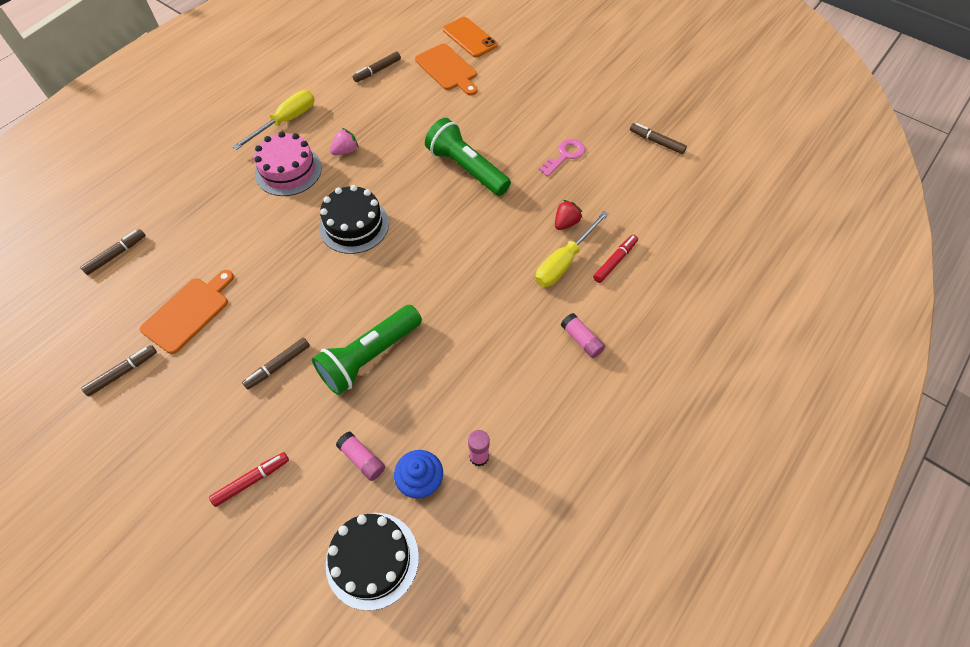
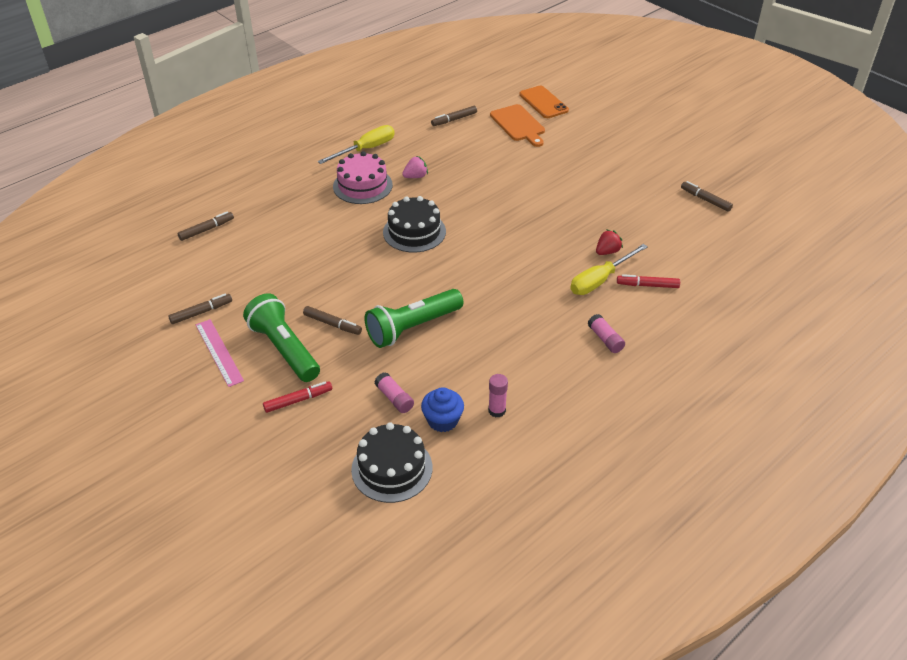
camera: 10 degrees right, 15 degrees down
(150, 427) = (219, 352): none -> pink ruler
(188, 312) = (262, 277): orange cutting board -> none
(278, 366) = (332, 324): brown marker -> brown marker turned 120 degrees counterclockwise
(467, 169) = (523, 201): green flashlight -> green flashlight (284, 349)
(565, 155) = (616, 201): pink key -> none
(615, 261) = (647, 285): red marker -> red marker turned 135 degrees counterclockwise

